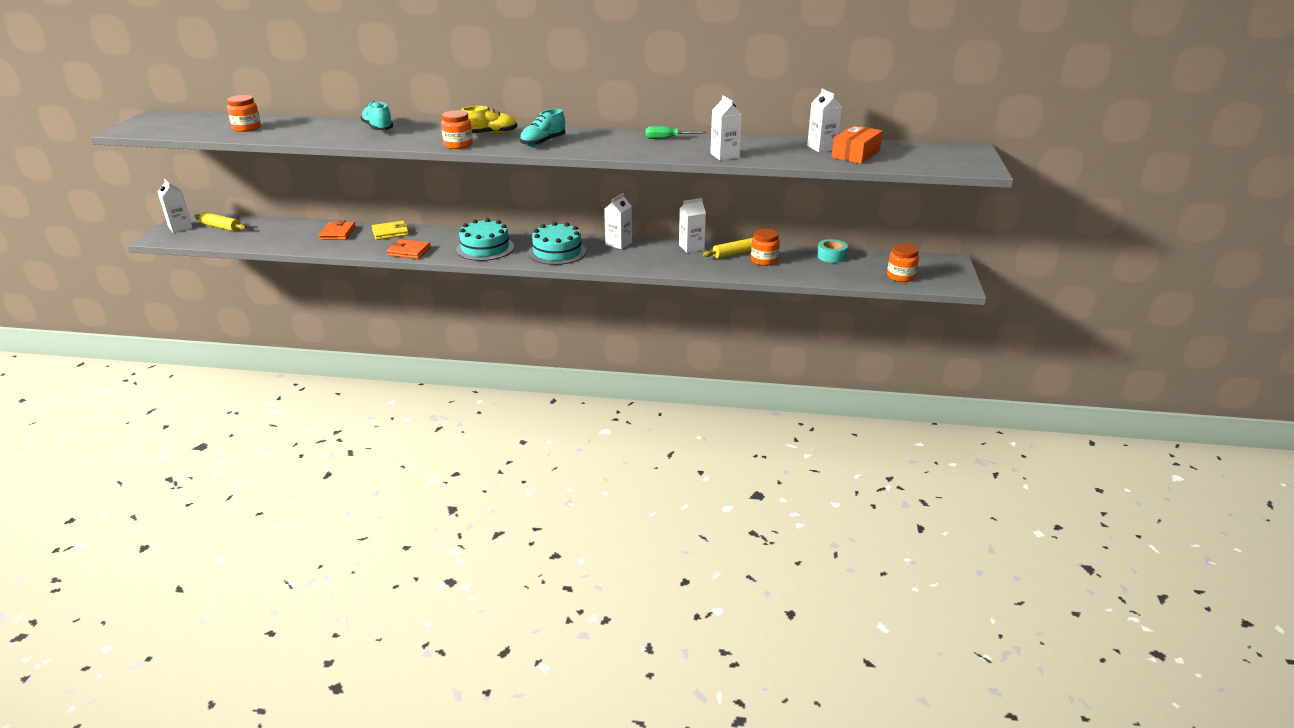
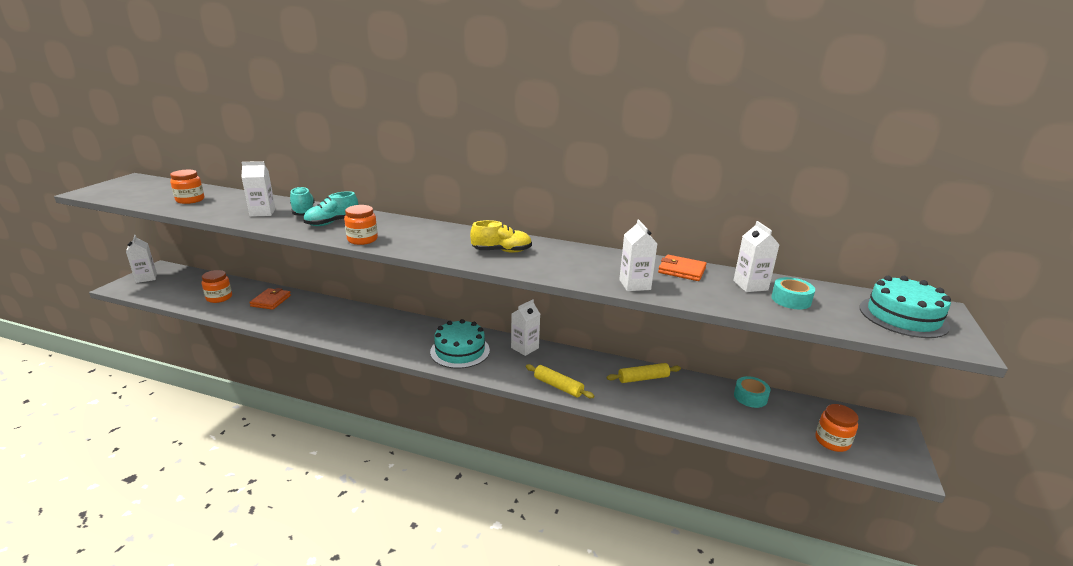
camera: 10 degrees right, 5 degrees down
(221, 227) = (179, 281): yellow rolling pin -> yellow rolling pin (558, 386)
(390, 232) = (317, 306): yellow wallet -> none
(409, 251) = (320, 331): orange wallet -> orange wallet (681, 270)
(485, 248) = (392, 336): turquoise cake -> turquoise cake (903, 316)
(490, 134) = (402, 229): yellow shoe -> yellow shoe (502, 251)
(543, 142) = (447, 245): turquoise shoe -> turquoise shoe (332, 223)
(667, 139) = (579, 254): green screwdriver -> none
(691, 247) = (598, 363): white carton -> white carton (262, 212)
(764, 260) = (673, 393): orange jar -> orange jar (219, 298)
(855, 154) = (791, 300): orange box -> turquoise tape

